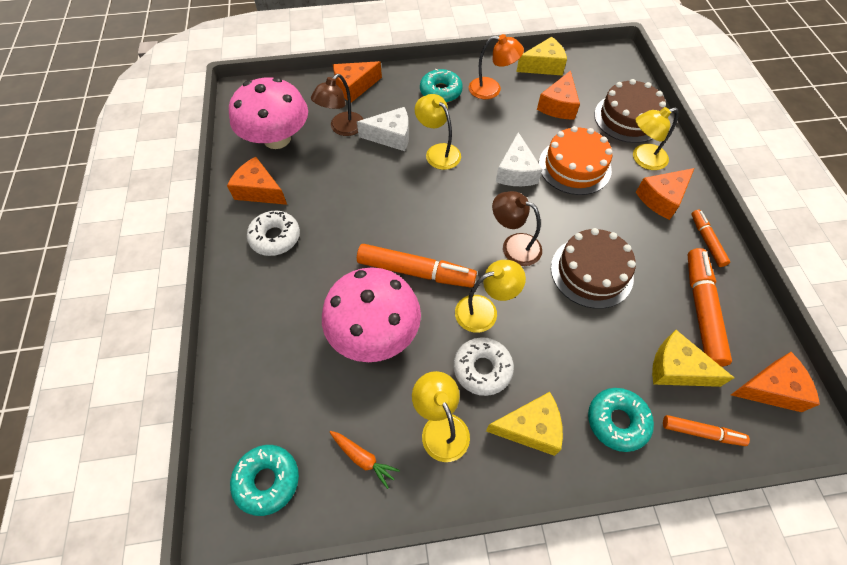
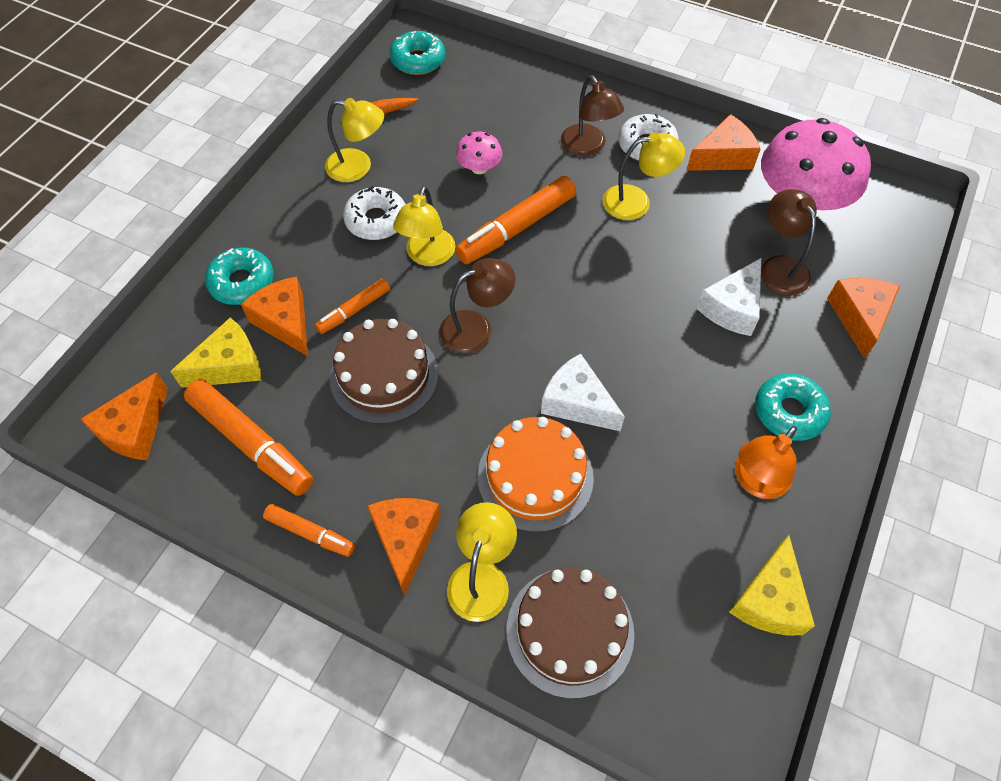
camera: 125 degrees right, 0 degrees up
(301, 272) = (588, 147): none -> brown lamp
(374, 332) = (479, 168): pink mushroom -> pink mushroom, size x0.46
(438, 152) = (671, 341): yellow lamp -> yellow lamp (636, 202)
(530, 428) = (299, 221): yellow cheese -> none
(558, 105) = (662, 549): orange cheese -> orange cheese (285, 322)
(701, 432) = (170, 336): orange marker -> orange marker (354, 310)

